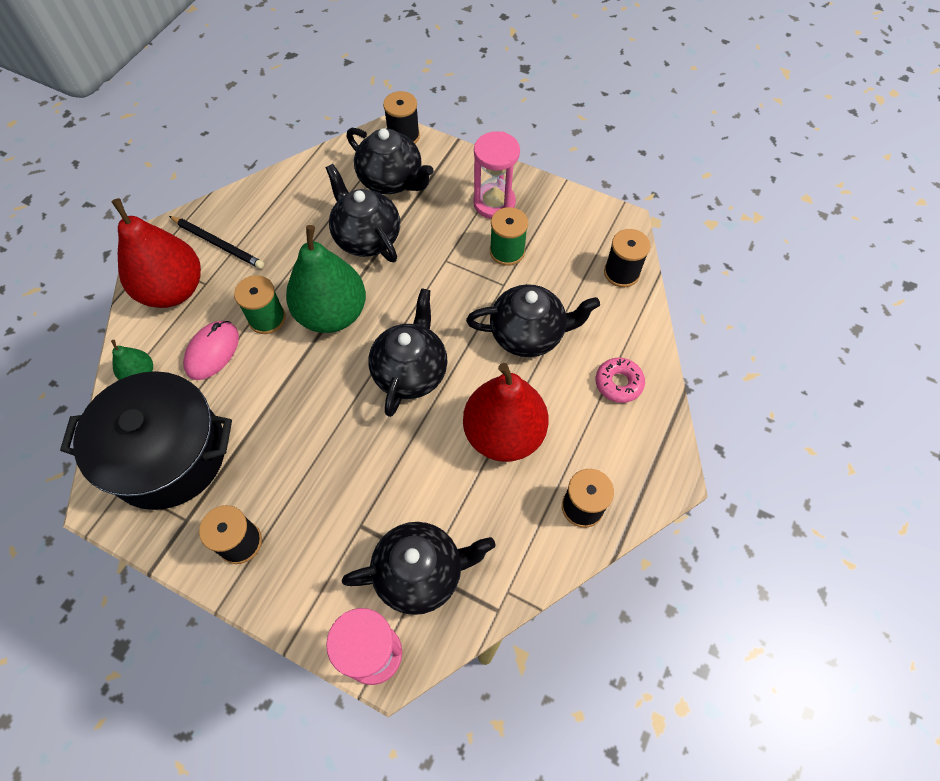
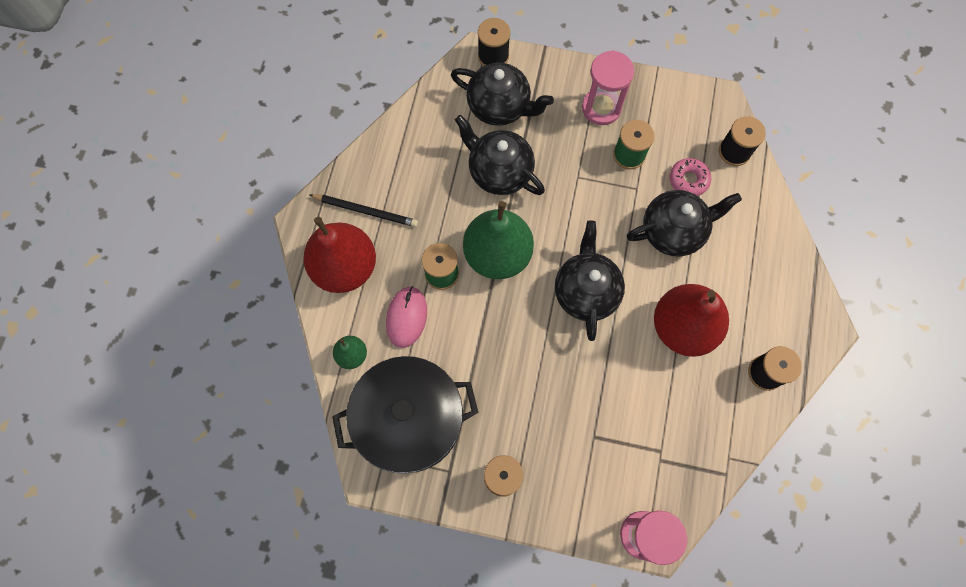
camera: 15 degrees left, 10 degrees up
(420, 573) = (656, 462): black teapot -> none
(618, 383) = (762, 257): pink donut -> pink donut (688, 180)

